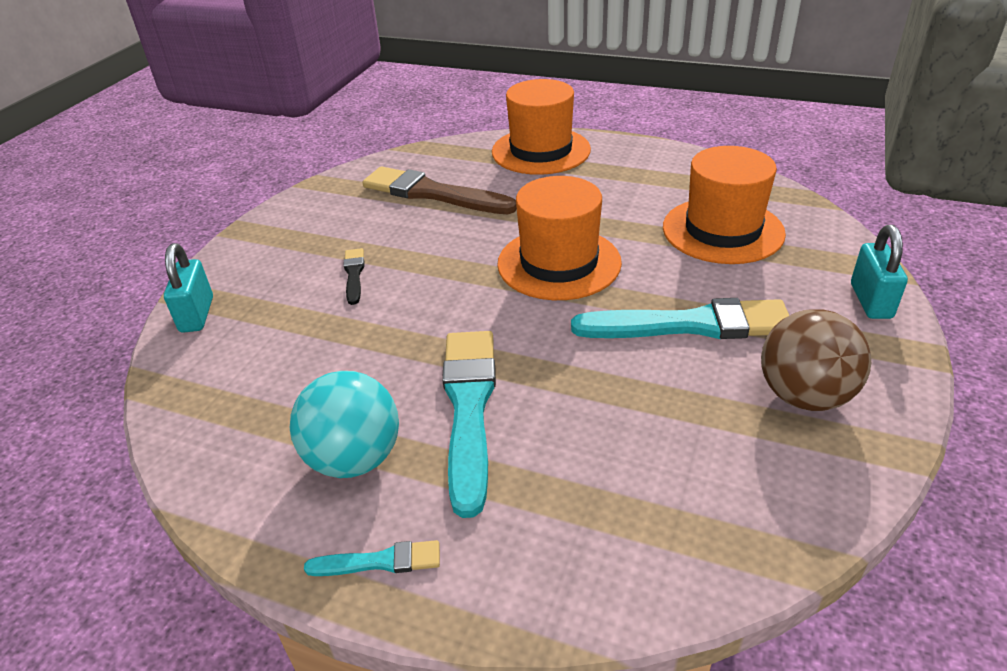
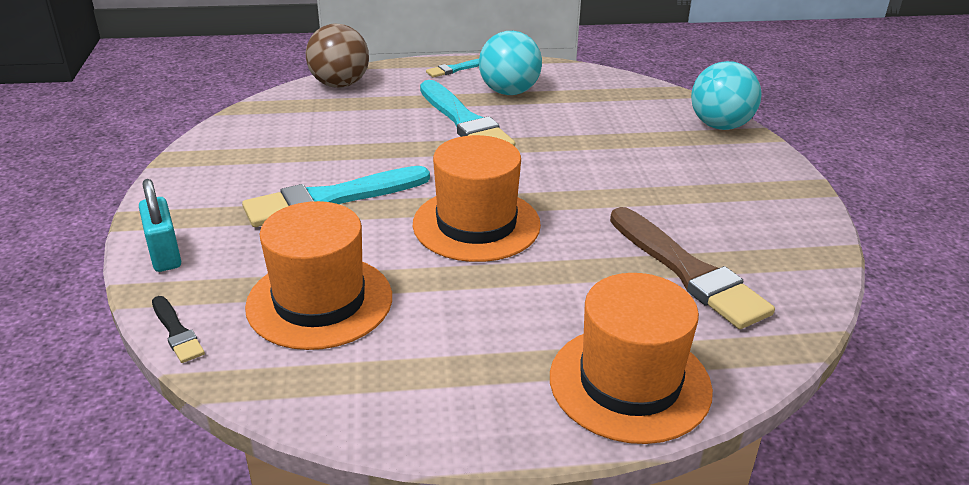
camera: 150 degrees right, 5 degrees down
(197, 314) = (720, 125): turquoise padlock -> turquoise ball
(354, 274) = (648, 175): black brush -> black brush (177, 332)
(432, 193) = (688, 271): brown brush -> brown brush turned 60 degrees clockwise
(804, 395) = (237, 173): brown ball -> brown ball (340, 84)

